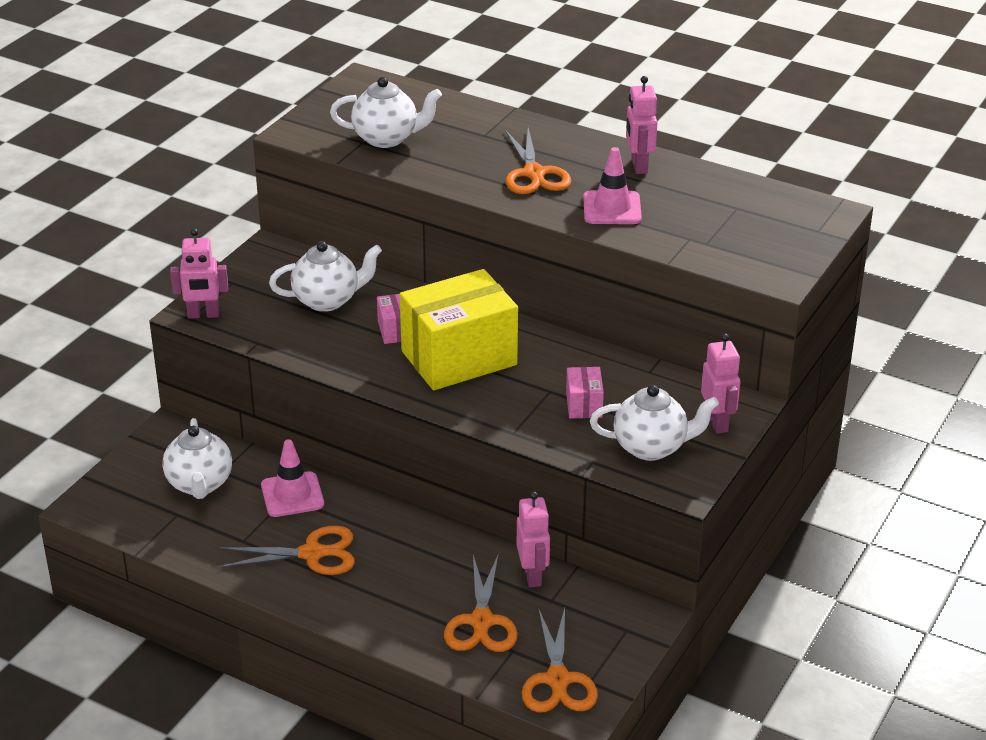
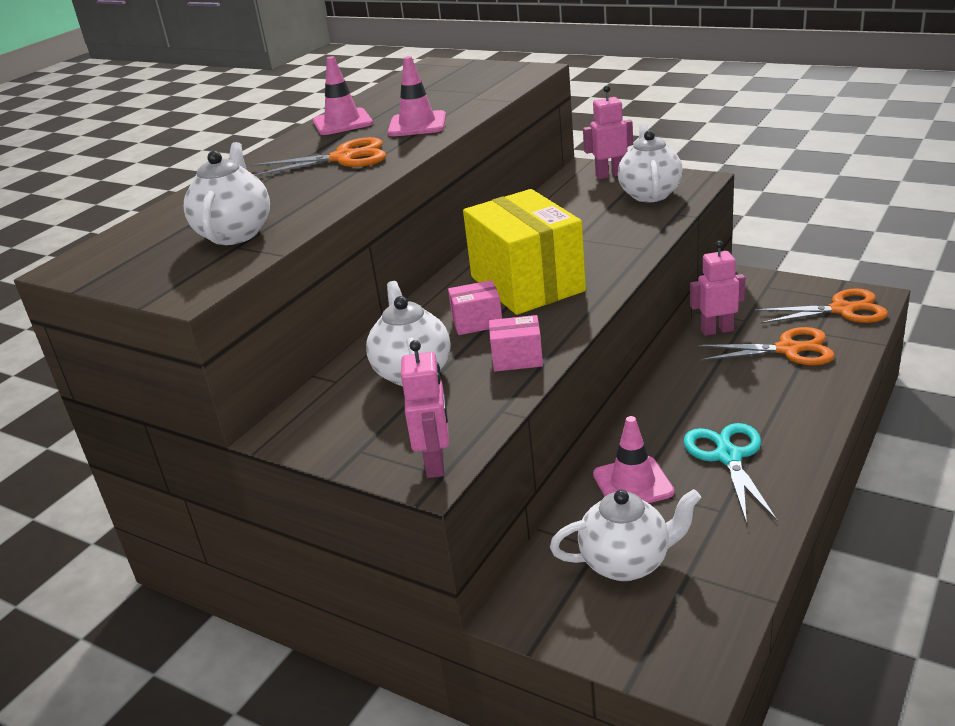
camera: 85 degrees left, 5 degrees down
(312, 554) = (728, 457): orange scissors -> turquoise scissors
(584, 405) = (596, 223): pink box -> pink box (517, 359)
(638, 166) = (342, 122): pink robot -> pink traffic cone

